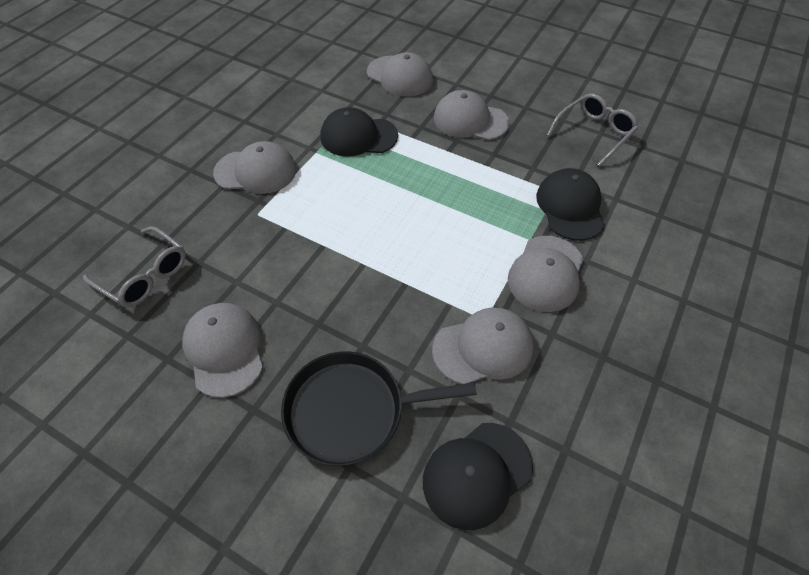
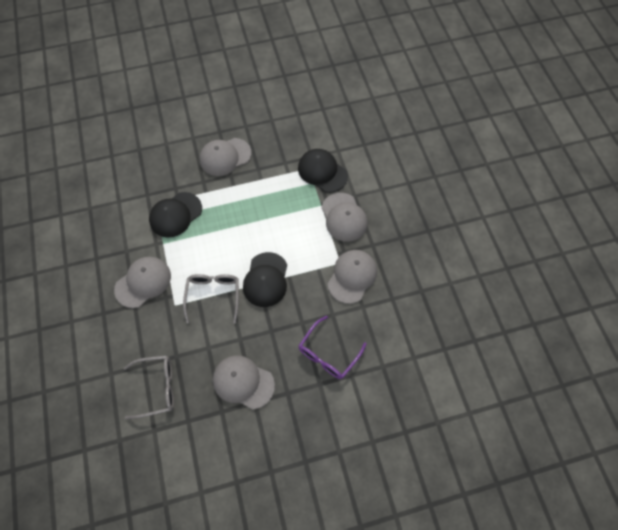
camera: 45 degrees left, 10 degrees up
(351, 411) = (328, 353): black pan -> purple glasses
(400, 76) = (155, 156): grey cap -> none
(477, 474) = (400, 331): black cap -> black cap (266, 279)
(594, 133) = (294, 117): grey glasses -> grey glasses (213, 295)

